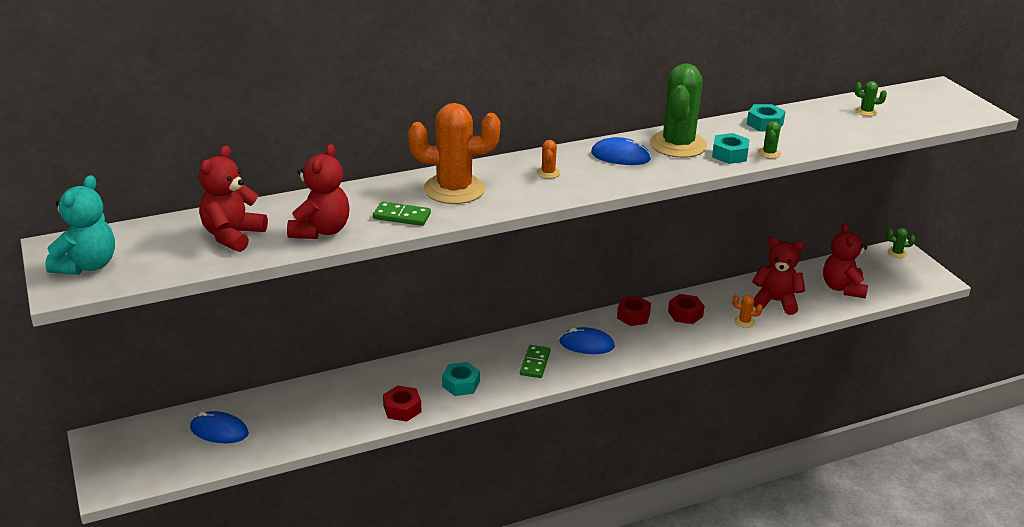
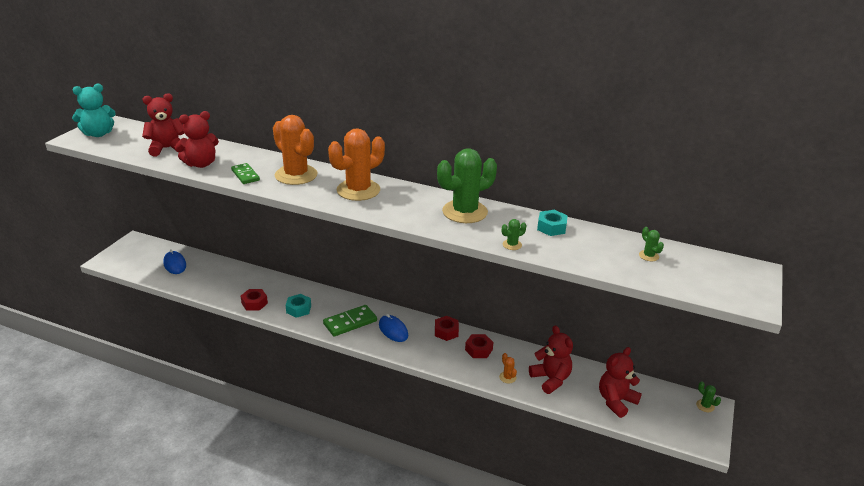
camera: 45 degrees right, 0 degrees up
(535, 363) = (350, 322): green domino -> green domino, size x1.51
(548, 173) = (358, 190): orange cactus -> orange cactus, size x2.48
(620, 156) = (416, 201): blue mouse -> none
(729, 154) = (484, 233): turquoise nut -> none

